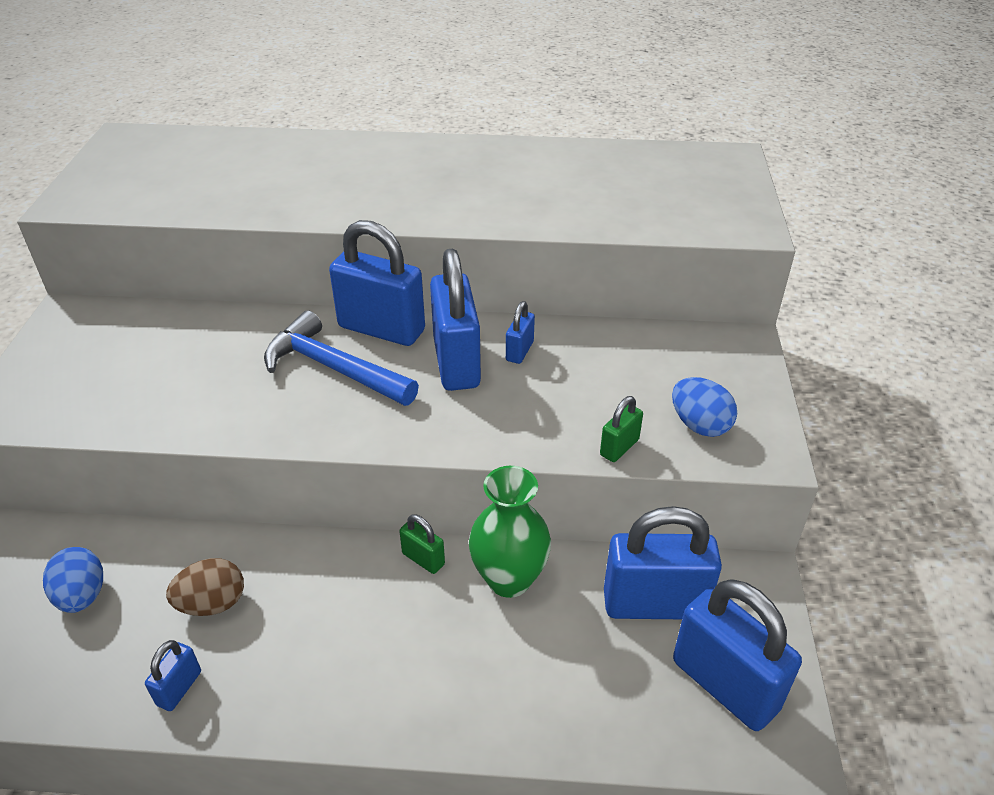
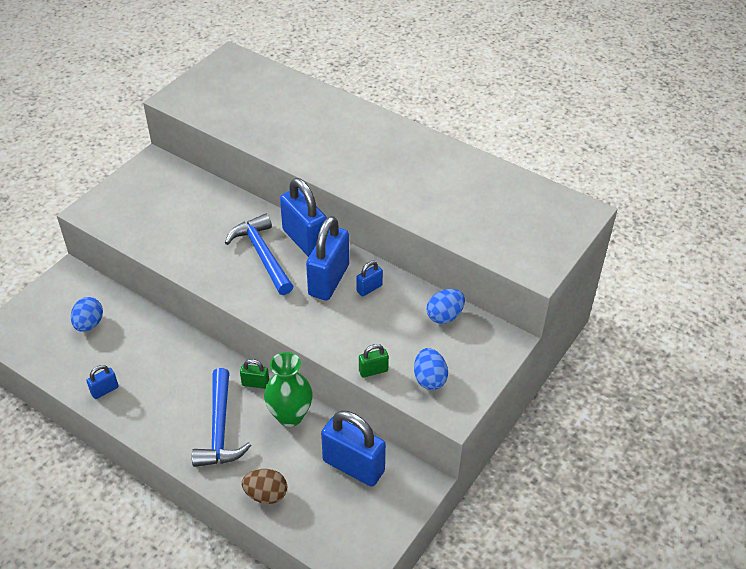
camera: 30 degrees right, 5 degrees up
(212, 603) = (143, 357): brown egg -> brown egg (266, 494)
(419, 651) = (220, 428): none -> blue hammer
(423, 559) = (255, 383): green padlock -> green padlock turned 60 degrees counterclockwise
(644, 344) = (444, 316): none -> blue egg
(724, 684) = (353, 523): blue padlock -> none

